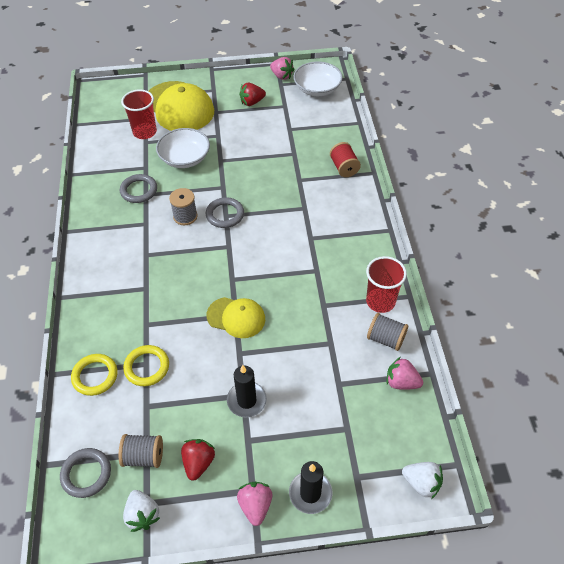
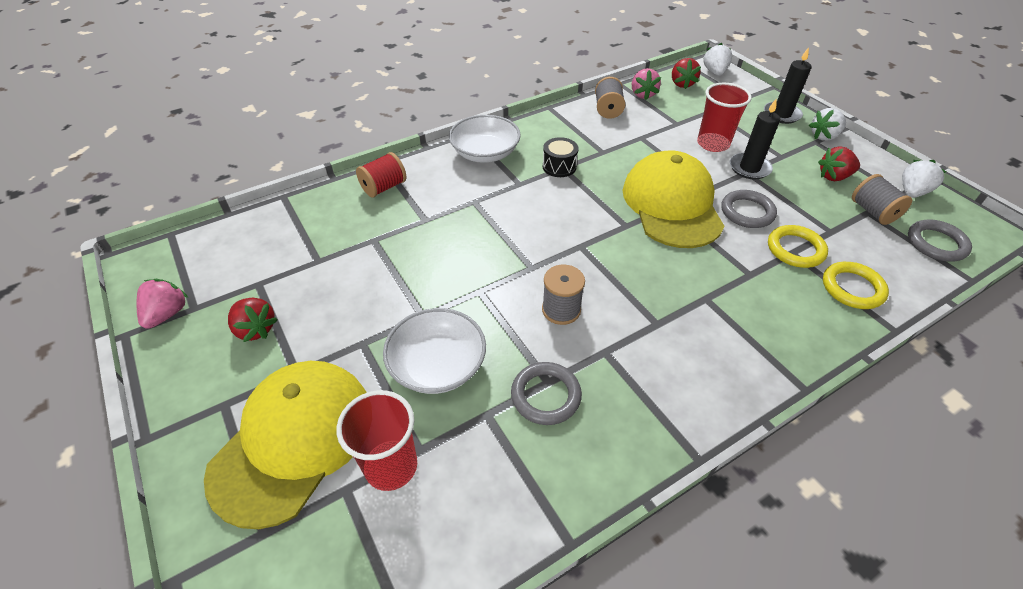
camera: 115 degrees left, 5 degrees down
(225, 214) = (531, 268): grey ring -> grey ring (747, 212)
(236, 317) = (672, 204): yellow cap -> yellow cap, size x1.72
(255, 506) = (824, 136): pink strawberry -> white strawberry
(317, 89) = (203, 258): white bowl -> white bowl (485, 153)
(318, 268) = (559, 166): none -> black drum
(380, 301) = (569, 120): red cup -> red cup (713, 144)
(409, 432) = (682, 84): none -> red strawberry

